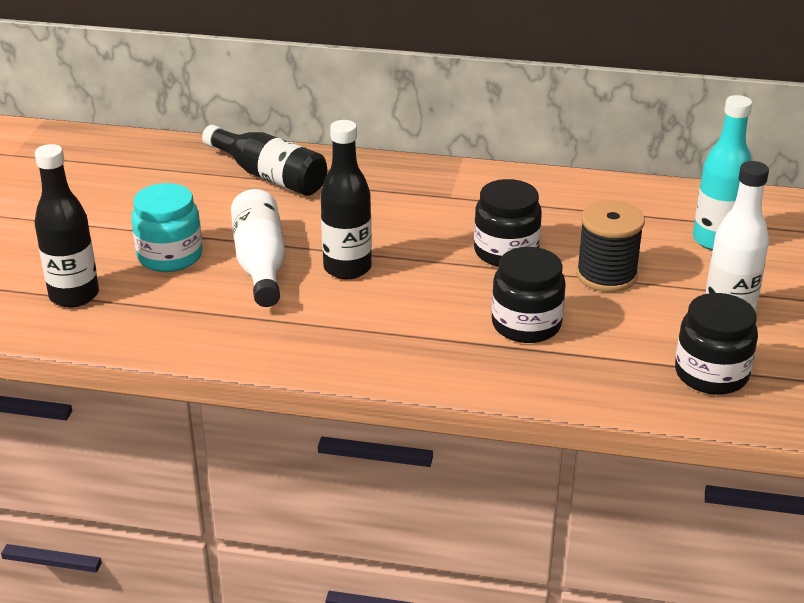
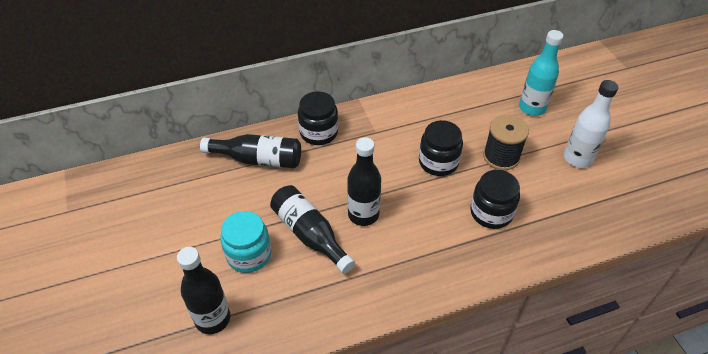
camera: 30 degrees left, 15 degrees up
(260, 263) = (310, 234): white bottle -> black bottle
(711, 374) = (603, 204): black jar -> black jar (319, 132)

